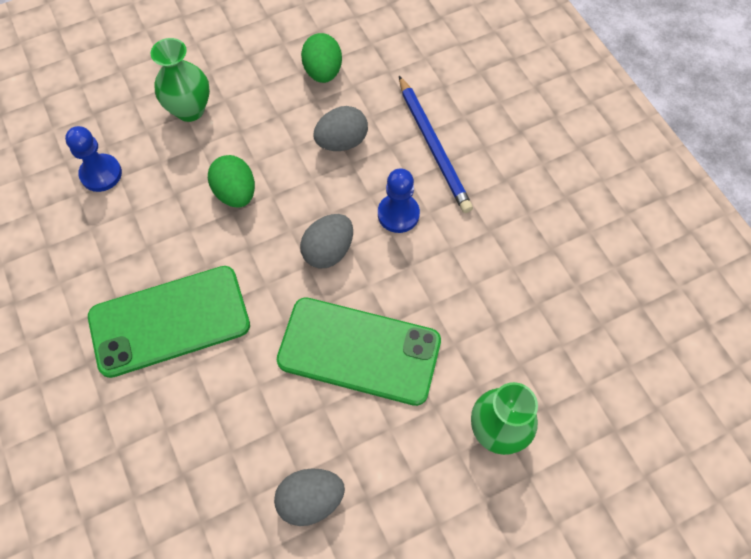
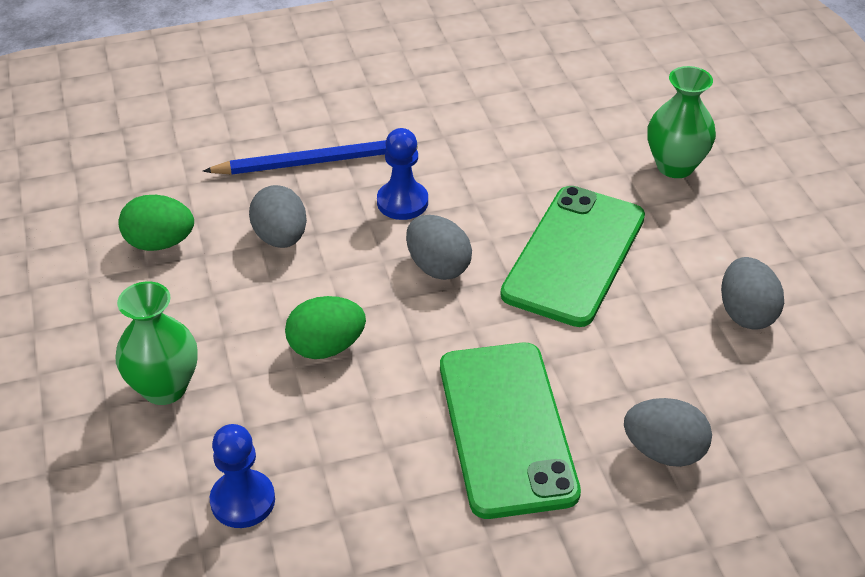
camera: 80 degrees left, 20 degrees down
(154, 435) = (664, 451): none -> grey egg

